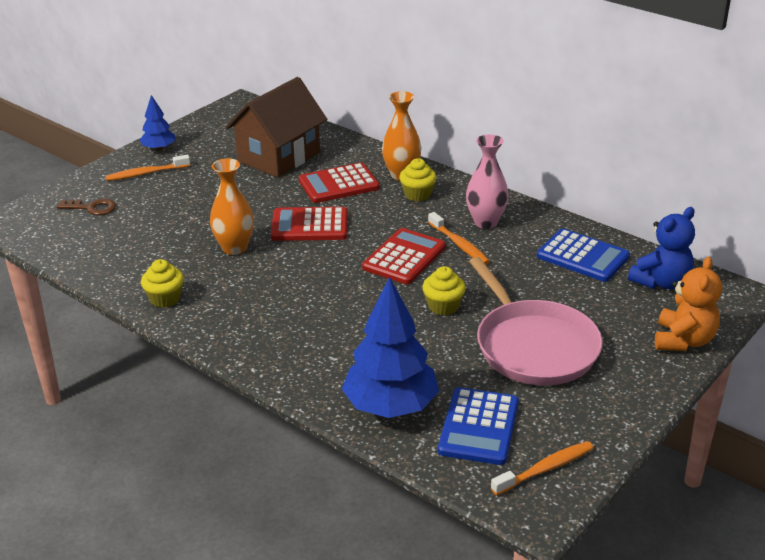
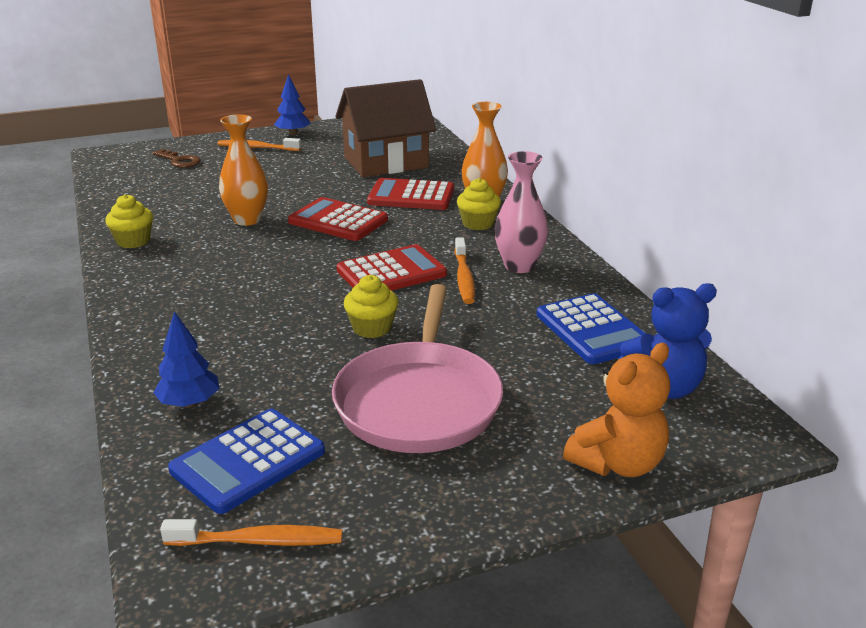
camera: 30 degrees right, 5 degrees down
(391, 406) = (189, 403): blue tree -> blue tree, size x0.52

